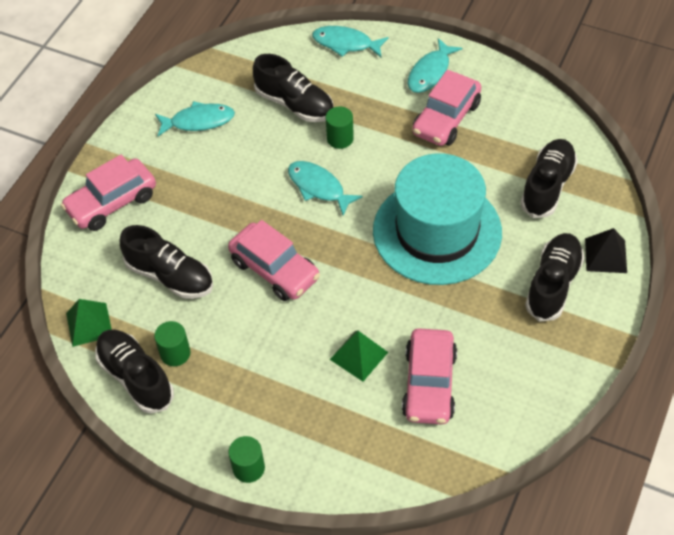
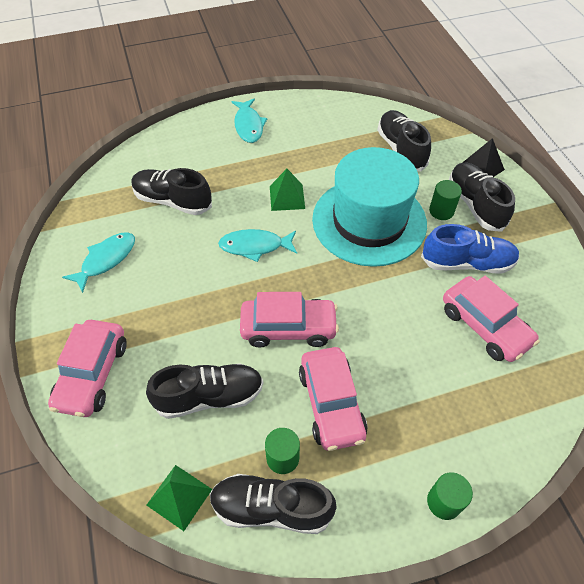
camera: 45 degrees left, 0 degrees up
(294, 104) = (173, 201): black shoe -> black shoe turned 150 degrees counterclockwise
(340, 138) = (233, 204): green cylinder -> green cylinder (441, 211)
(346, 44) = (167, 140): turquoise fish -> none
(358, 356) = (418, 344): green pyramid -> green pyramid (287, 197)
(446, 118) = (291, 147): pink car -> pink car (331, 404)
(479, 326) = (467, 263): none -> blue shoe

